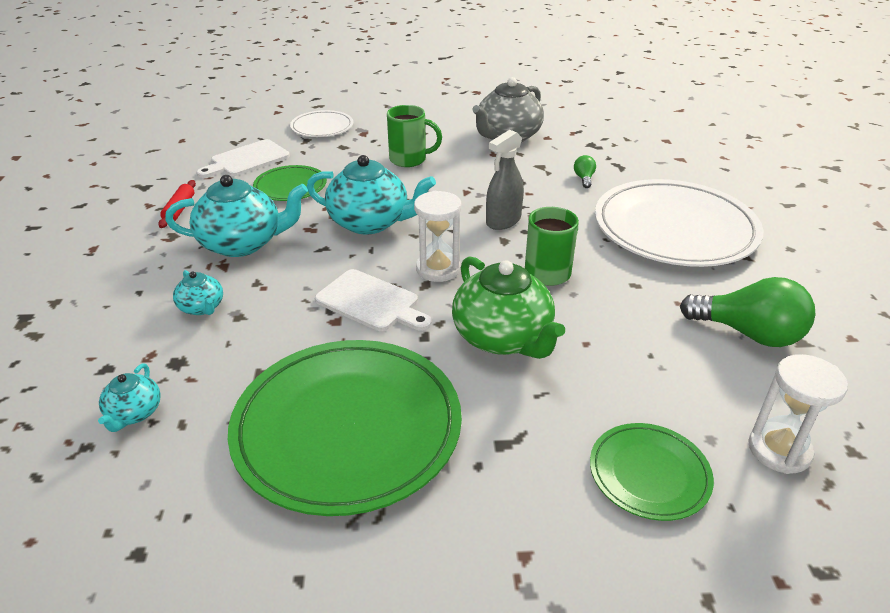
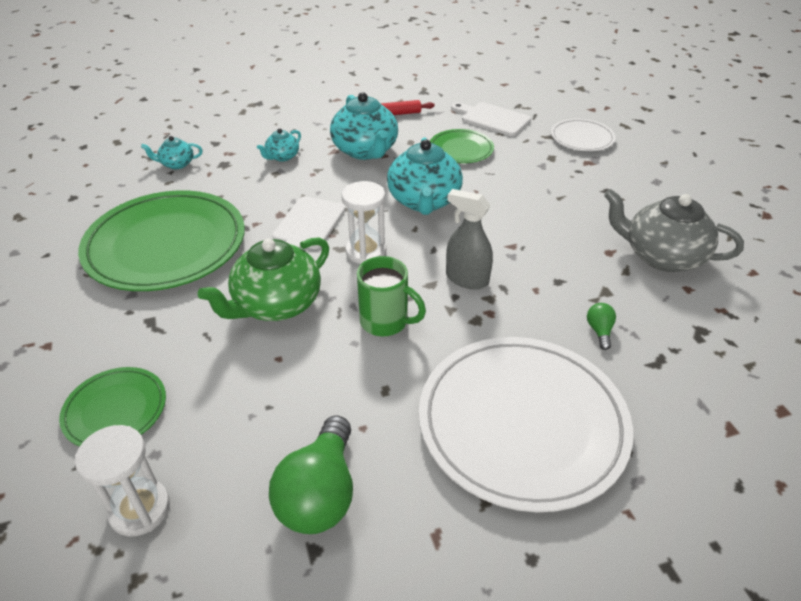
camera: 75 degrees right, 5 degrees up
(409, 160) = (553, 199): green mug -> none
(584, 179) = (599, 331): green light bulb -> green light bulb turned 75 degrees counterclockwise

